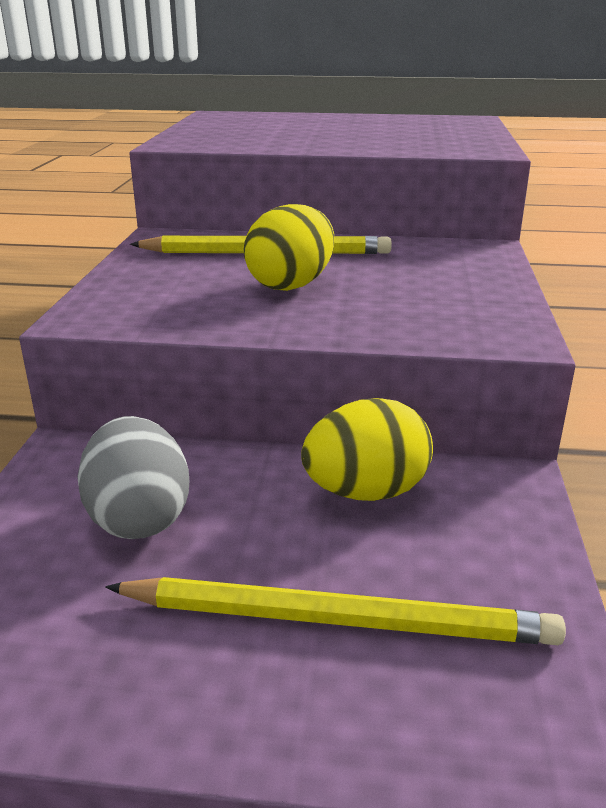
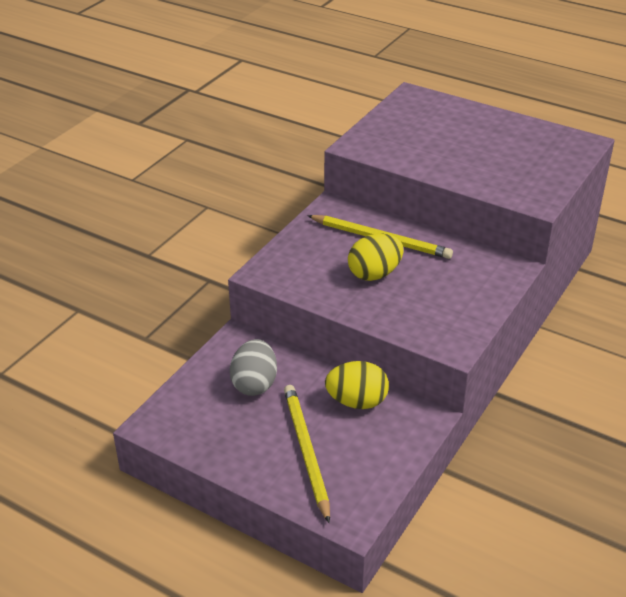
camera: 25 degrees right, 10 degrees up
(335, 619) = (306, 452): yellow pencil -> yellow pencil turned 135 degrees counterclockwise

